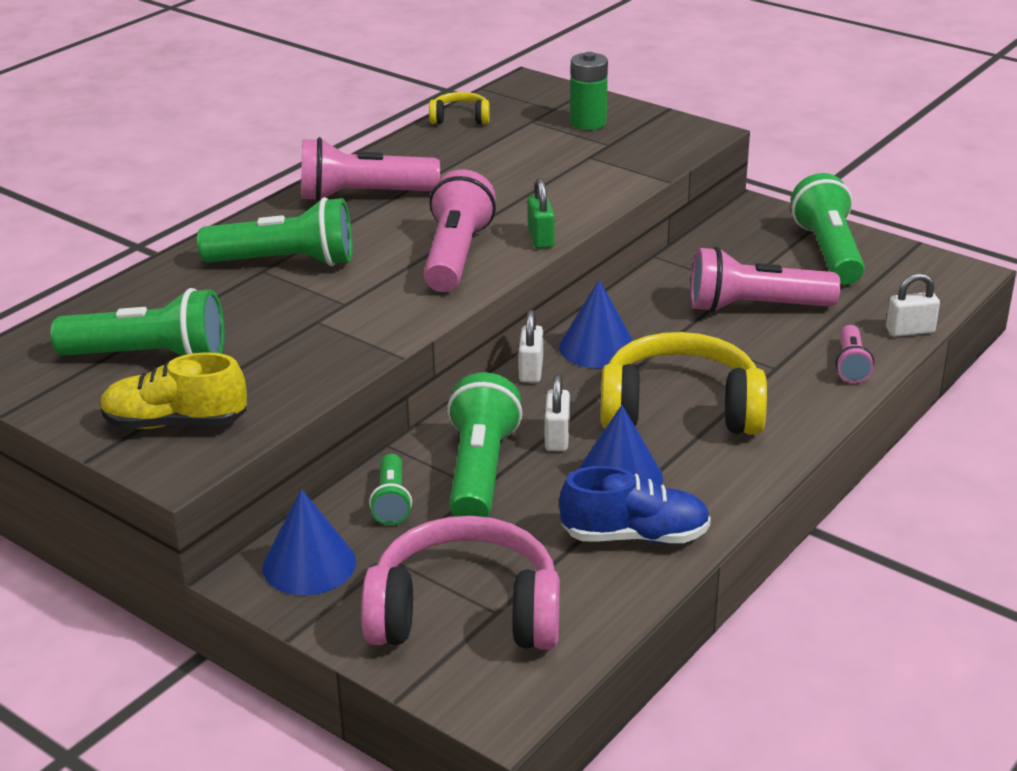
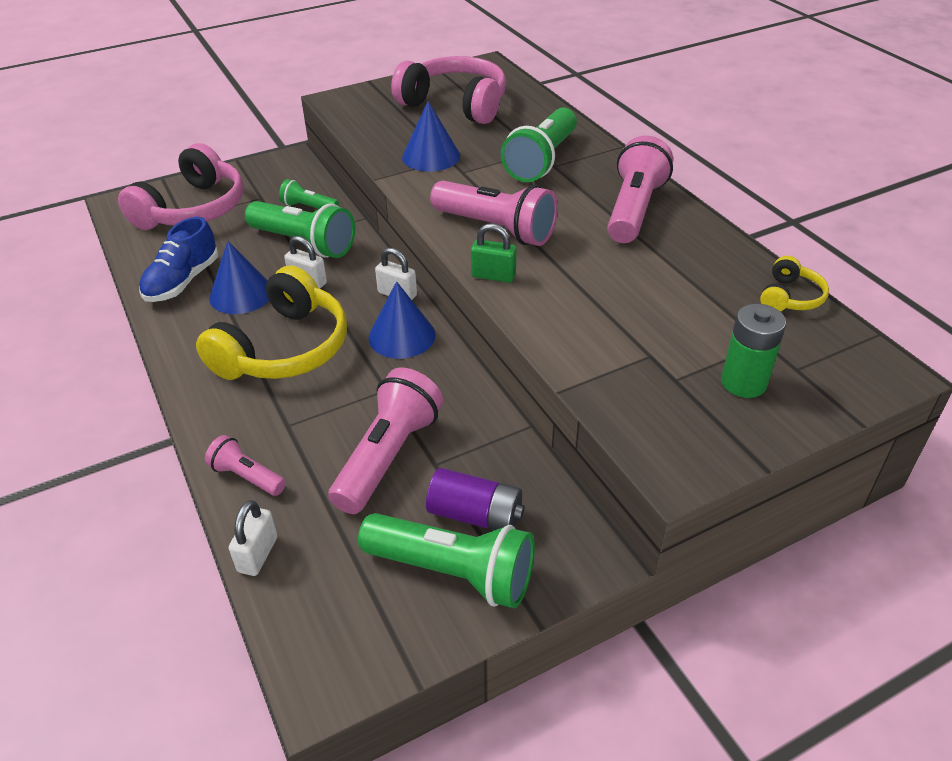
camera: 115 degrees right, 10 degrees up
(150, 356) = (455, 104): green flashlight -> pink headphones
(175, 423) = (377, 103): yellow shoe -> none
(309, 564) = (283, 174): blue cone -> blue cone (431, 156)
(770, 256) = (475, 515): none -> purple battery

